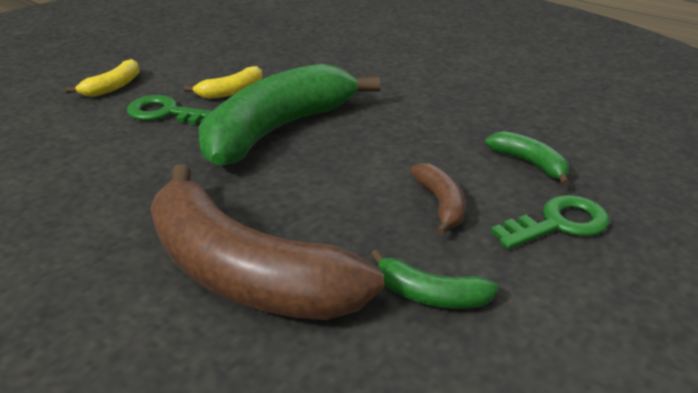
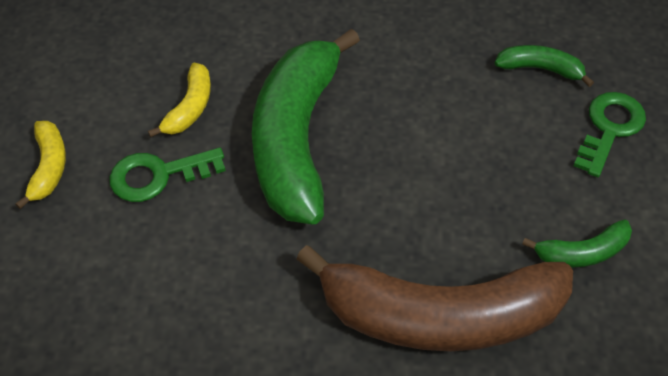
camera: 35 degrees left, 20 degrees up
(440, 204) = (514, 156): brown banana -> none

